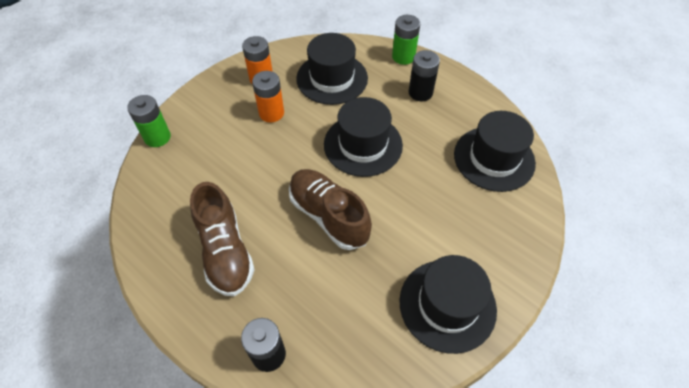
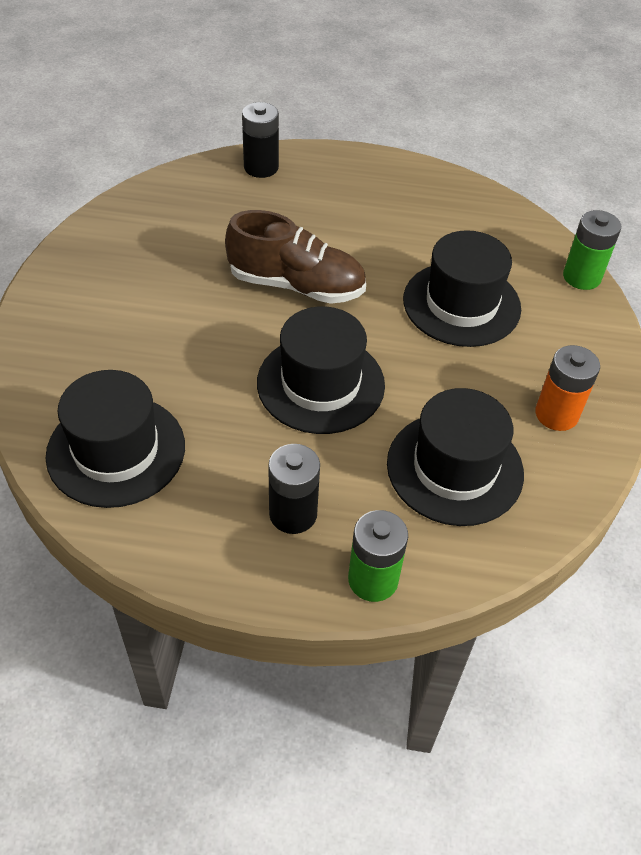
camera: 145 degrees right, 5 degrees down
(225, 251) = (375, 213): brown shoe -> none
(271, 113) = (484, 369): orange battery -> none
(447, 305) = (109, 261): black hat -> black hat (461, 304)

